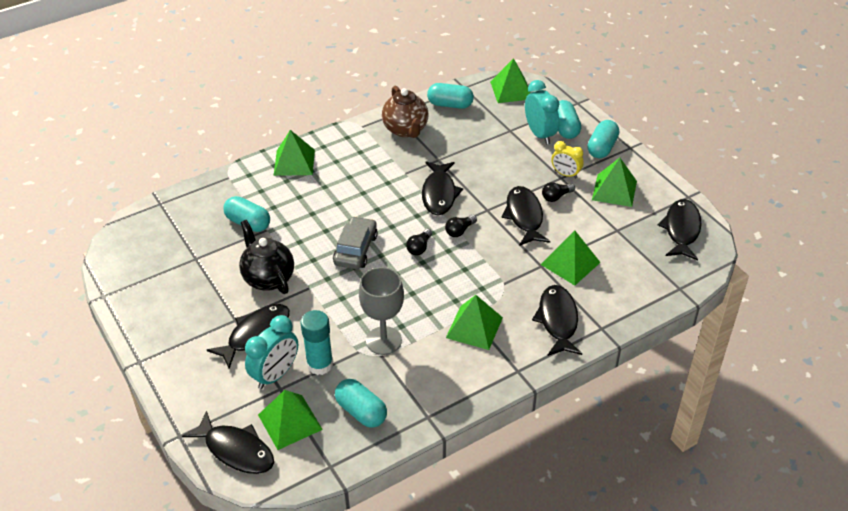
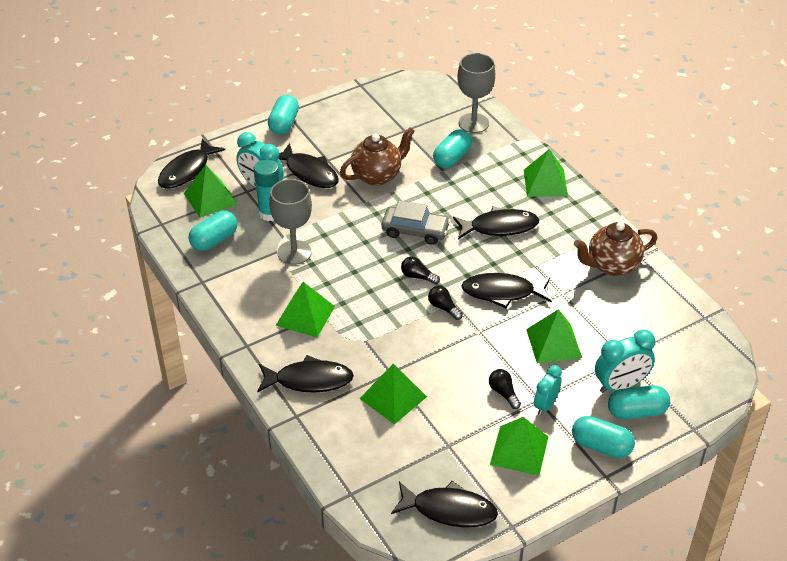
camera: 90 degrees right, 0 degrees up
(195, 207) = (473, 123): none -> grey goblet
(268, 278) = (377, 176): black teapot -> brown teapot
(450, 105) = (667, 304): turquoise capsule -> turquoise capsule (284, 124)
(511, 90) = (708, 362): green pyramid -> green pyramid (553, 343)
(524, 216) = (468, 362): black fish -> black fish (499, 227)
(565, 174) = (545, 405): yellow clock -> turquoise clock

